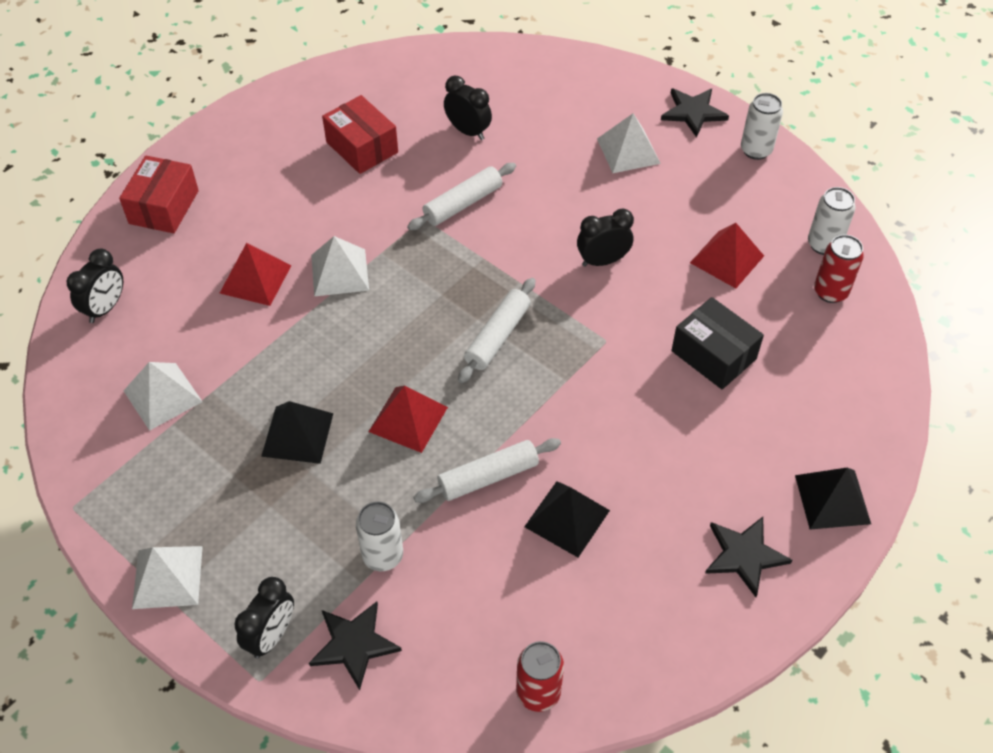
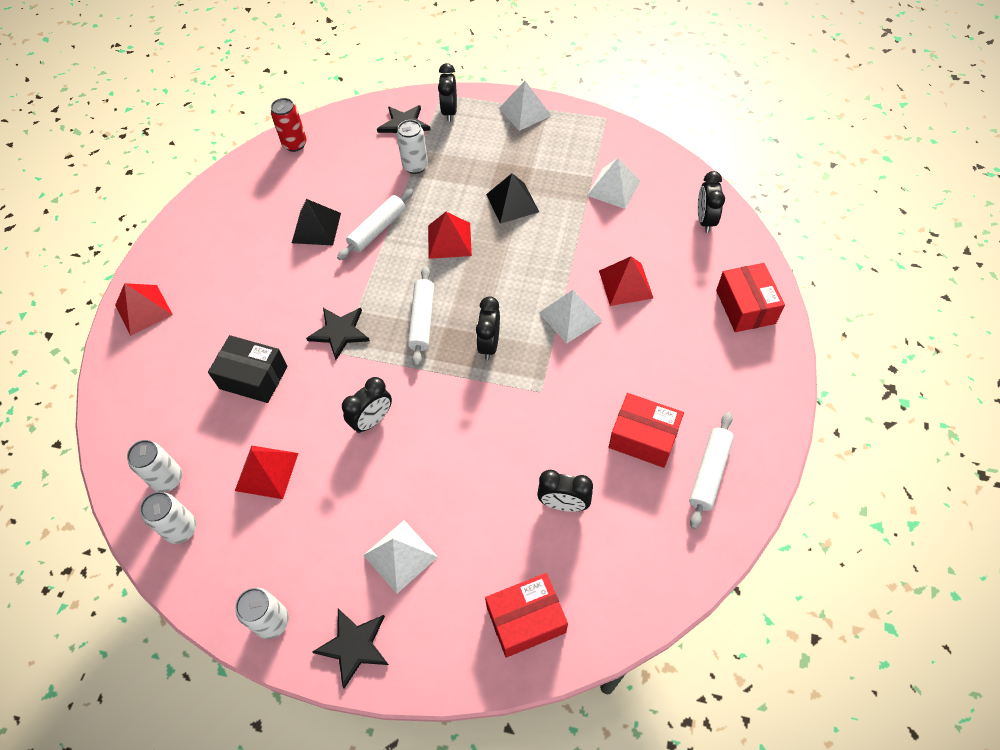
camera: 155 degrees right, 5 degrees up
(442, 281) = (489, 344): none -> black clock
(463, 204) = (517, 421): white rolling pin -> white rolling pin (709, 473)
(549, 78) = (526, 619): none -> red box
(744, 555) = (197, 253): black star -> black star (340, 332)
(830, 292) = (168, 479): red can -> white can
(832, 499) = (143, 310): black pyramid -> red pyramid

